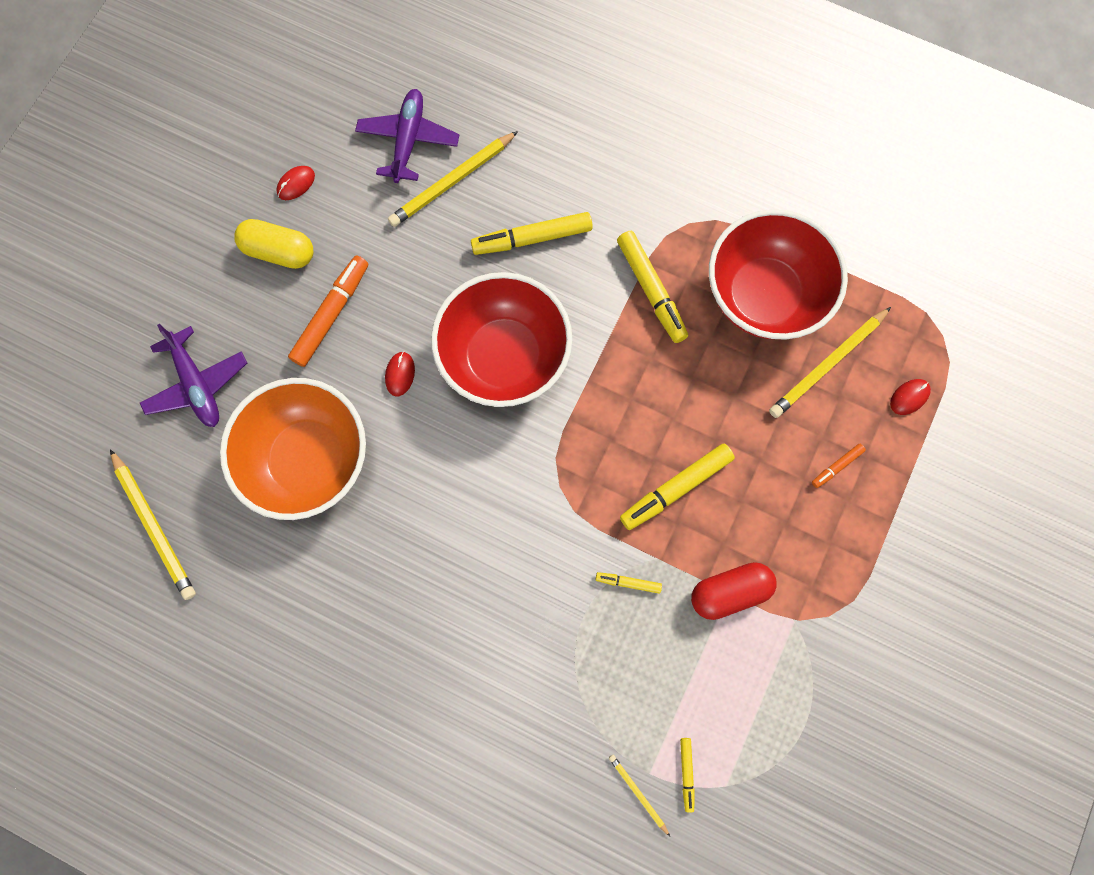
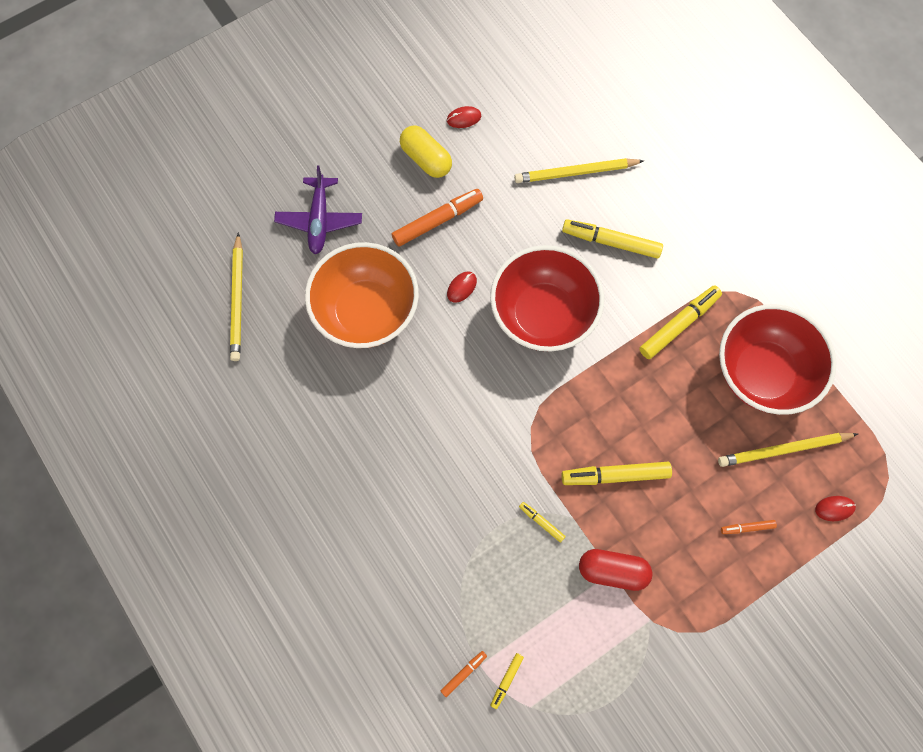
camera: 30 degrees right, 5 degrees down
(408, 141) = (560, 128): purple plane -> none
(638, 793) = (463, 673): yellow pencil -> orange marker
(651, 290) = (679, 324): yellow marker -> yellow marker turned 135 degrees counterclockwise

